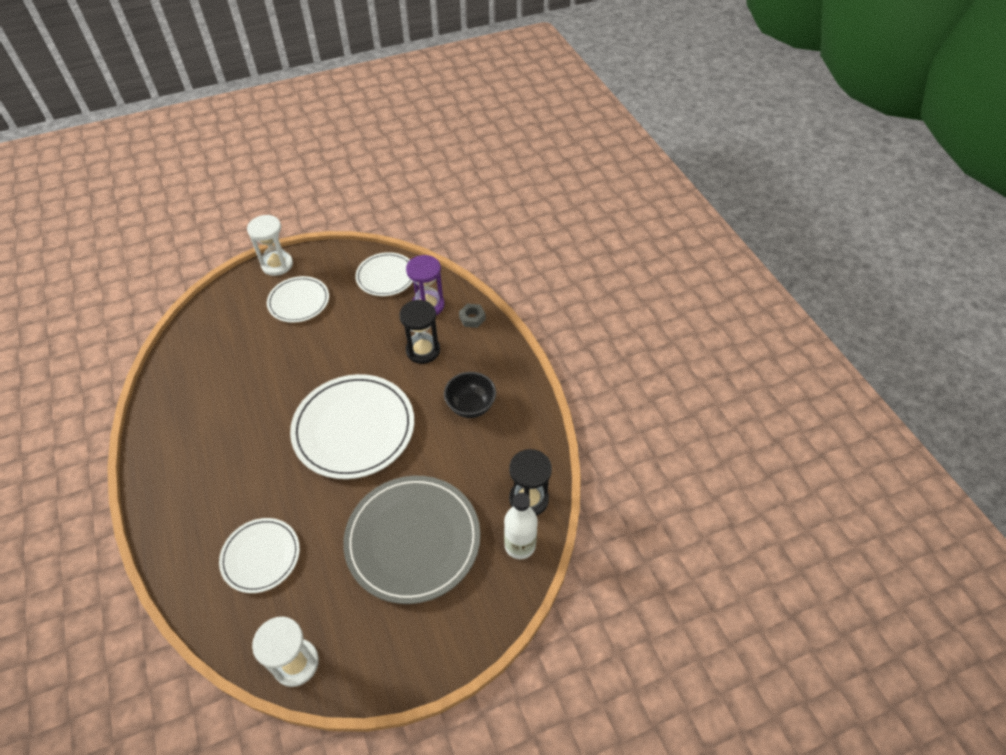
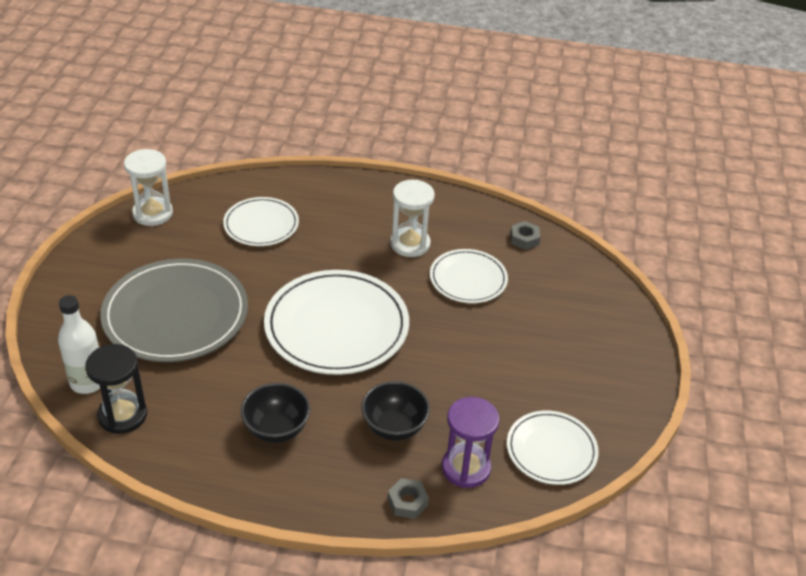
camera: 120 degrees right, 10 degrees down
(180, 368) = (524, 239): none -> grey nut
(277, 265) = (643, 358): white hourglass -> white hourglass (410, 244)
(299, 301) = (562, 353): white plate -> white plate (468, 279)
(423, 350) = (394, 427): black hourglass -> black bowl

